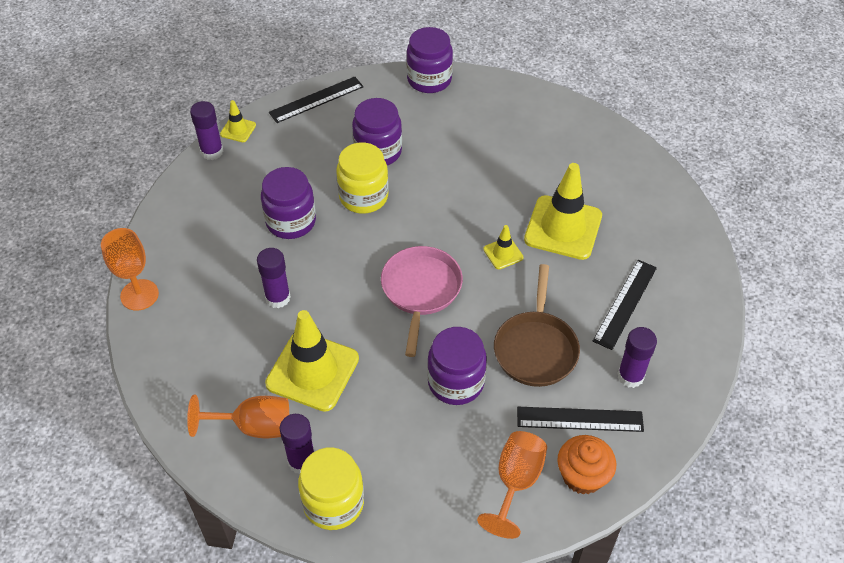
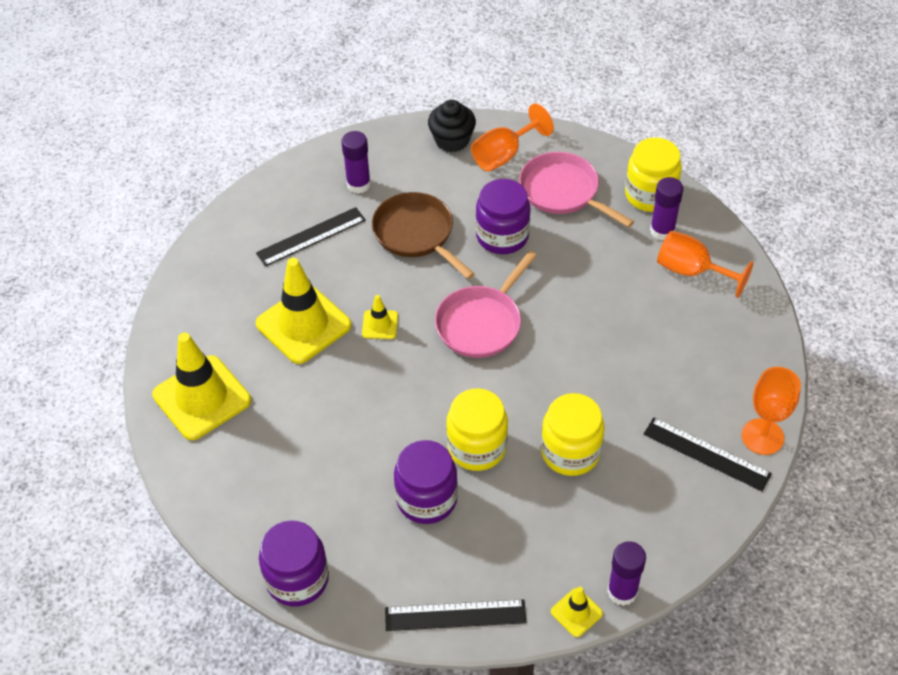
camera: 150 degrees left, 0 degrees up
(278, 298) = (622, 374): purple glue stick -> none
(291, 221) = (570, 452): purple jar -> yellow jar
(312, 371) = (620, 294): yellow traffic cone -> yellow traffic cone (202, 398)
(427, 463) = (563, 192): none -> pink pan
(535, 348) = (416, 234): brown pan -> brown pan turned 75 degrees counterclockwise
(580, 419) = (423, 173): black ruler -> black ruler (706, 454)
(582, 476) = (452, 140): orange cupcake -> black cupcake

